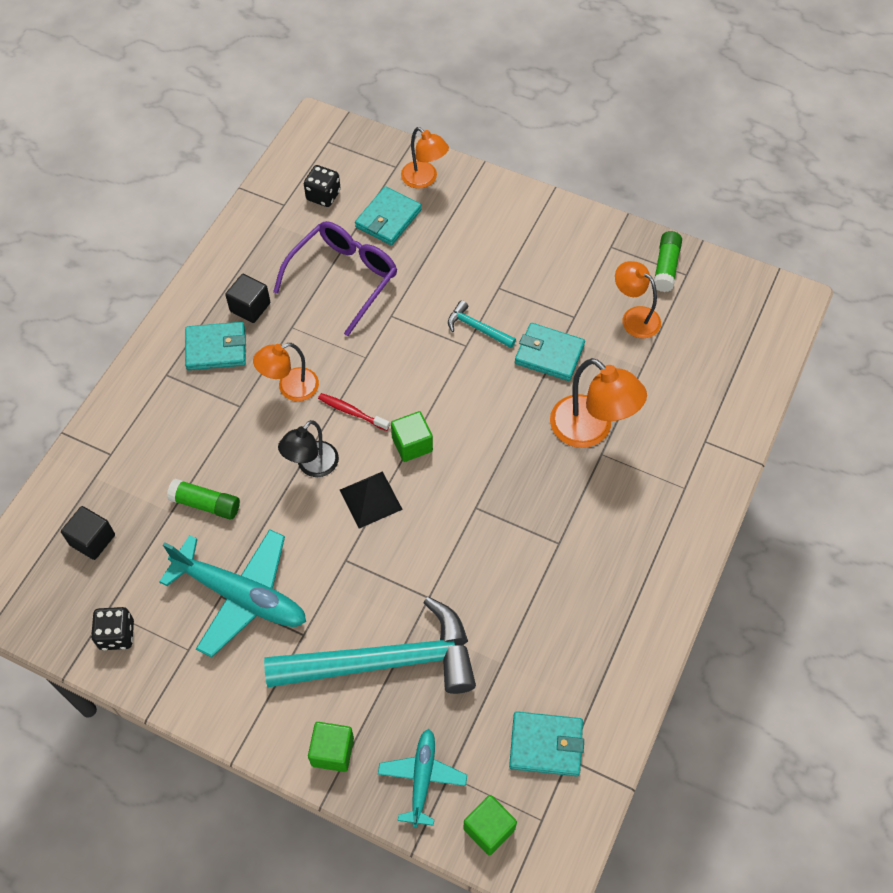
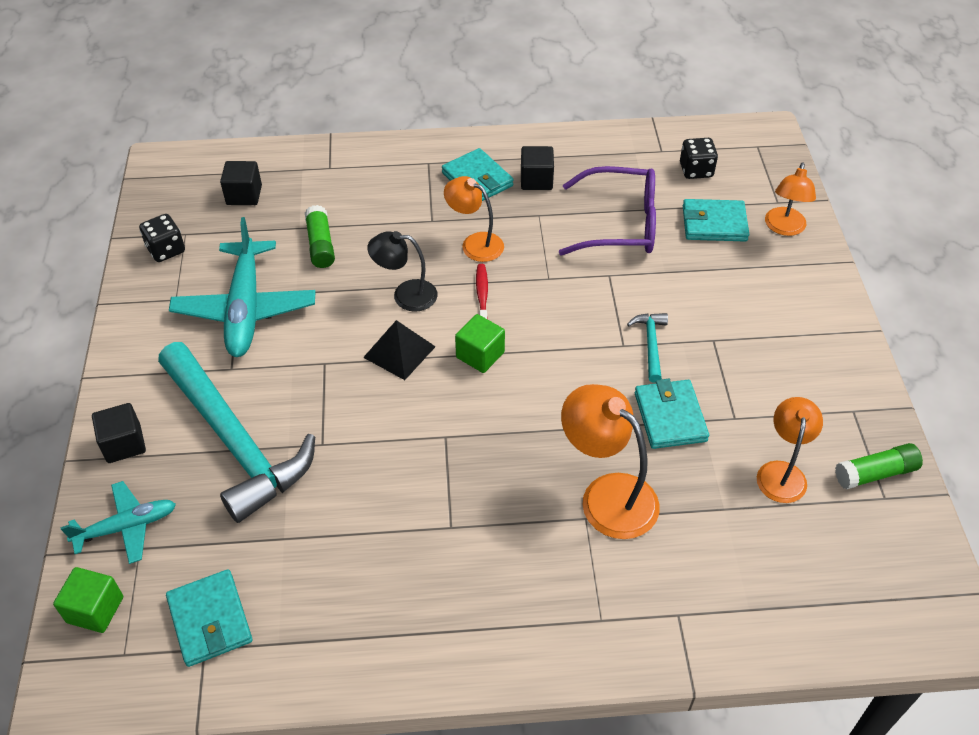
camera: 60 degrees right, 10 degrees down
(332, 751) = (124, 444): green cube -> black cube
(591, 430) = (607, 495): orange lamp -> orange lamp turned 120 degrees clockwise

